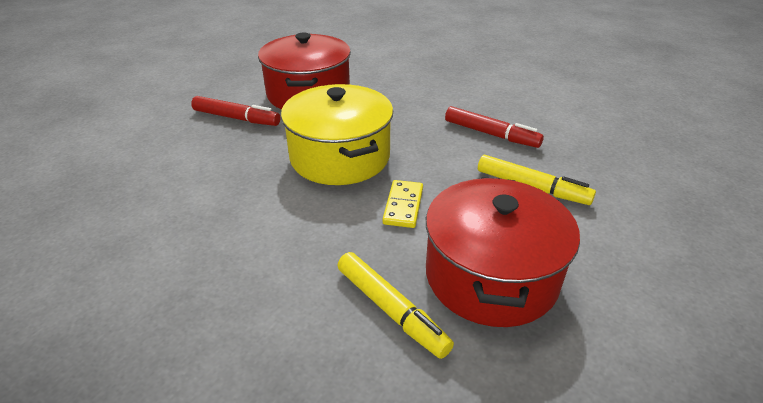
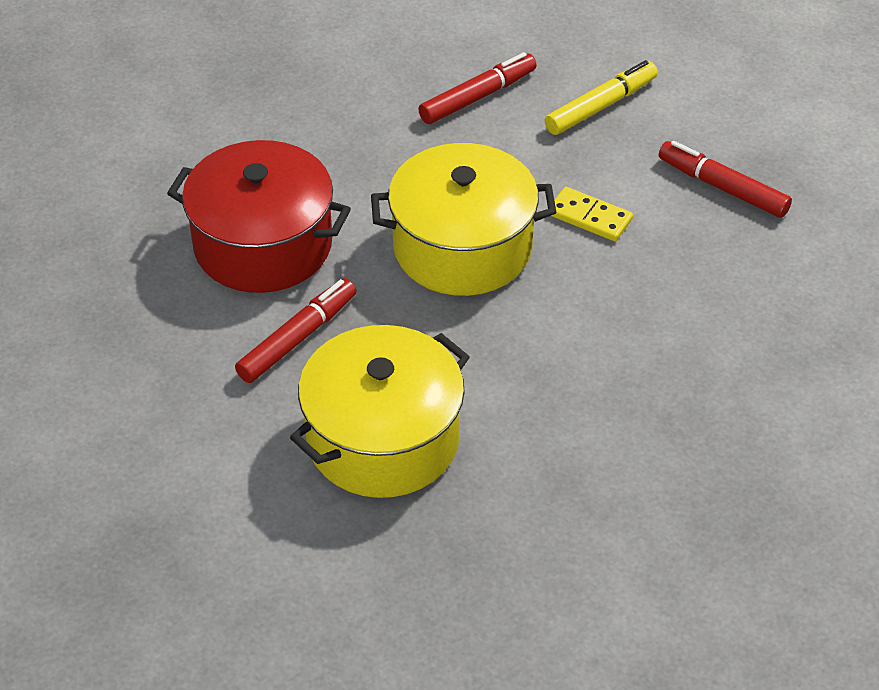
camera: 70 degrees left, 10 degrees up
(155, 162) = (383, 439): none -> yellow pot
(391, 310) = (741, 268): yellow marker -> none
(491, 276) = (722, 187): red pot -> red marker

